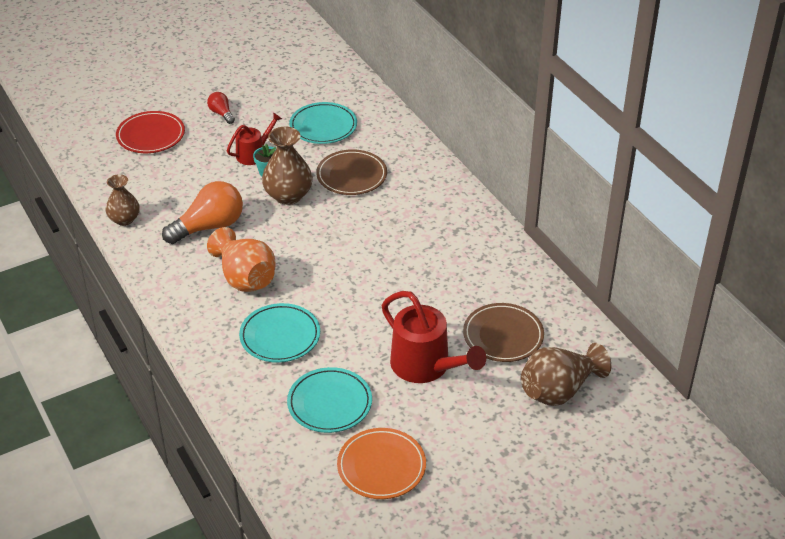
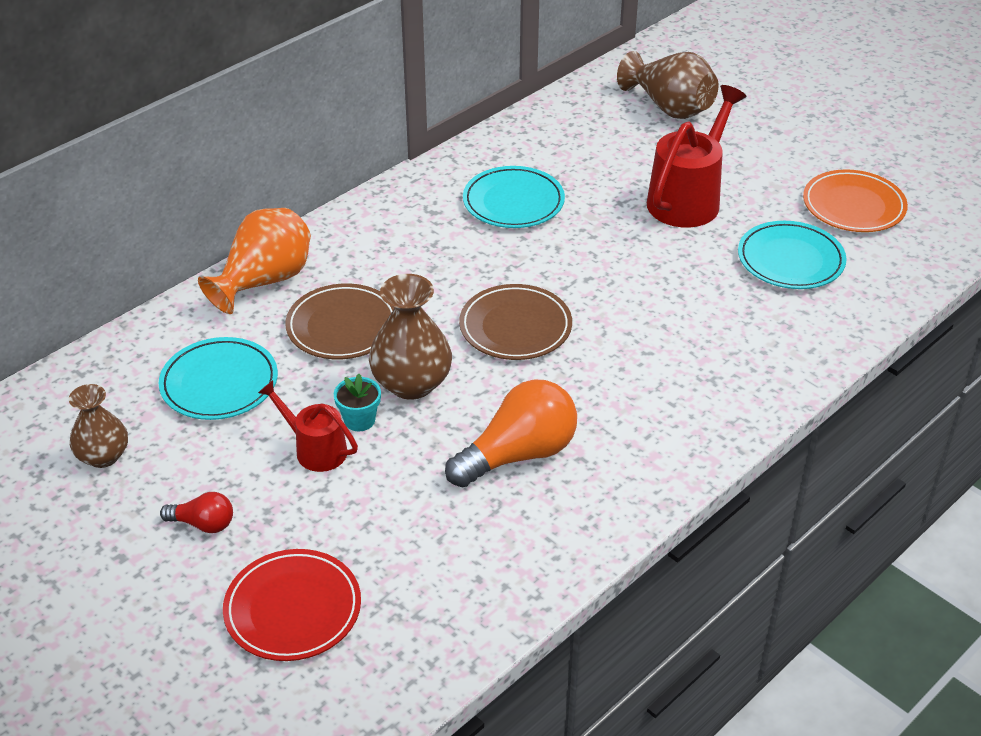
camera: 105 degrees left, 0 degrees up
(124, 219) = (542, 568): brown vase -> brown vase (103, 456)
(209, 226) = (518, 454): orange light bulb -> orange light bulb turned 105 degrees clockwise
(221, 113) = (203, 524): red light bulb -> red light bulb turned 120 degrees counterclockwise
(245, 278) = (614, 385): orange vase -> orange vase (264, 281)
(280, 336) = (707, 325): turquoise plate -> turquoise plate (513, 202)
(503, 336) = (607, 152): brown plate -> brown plate (515, 327)

